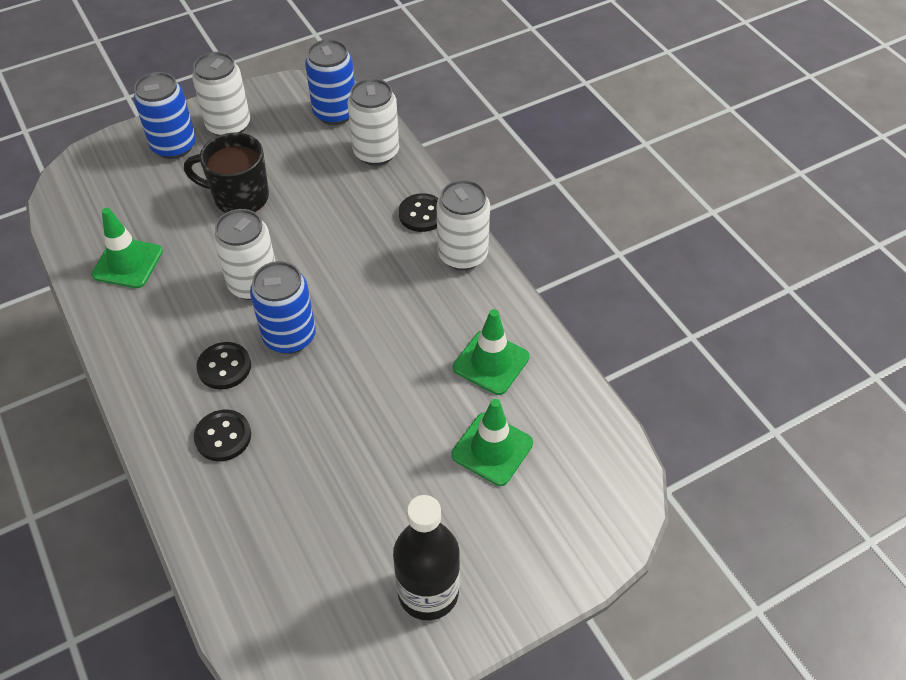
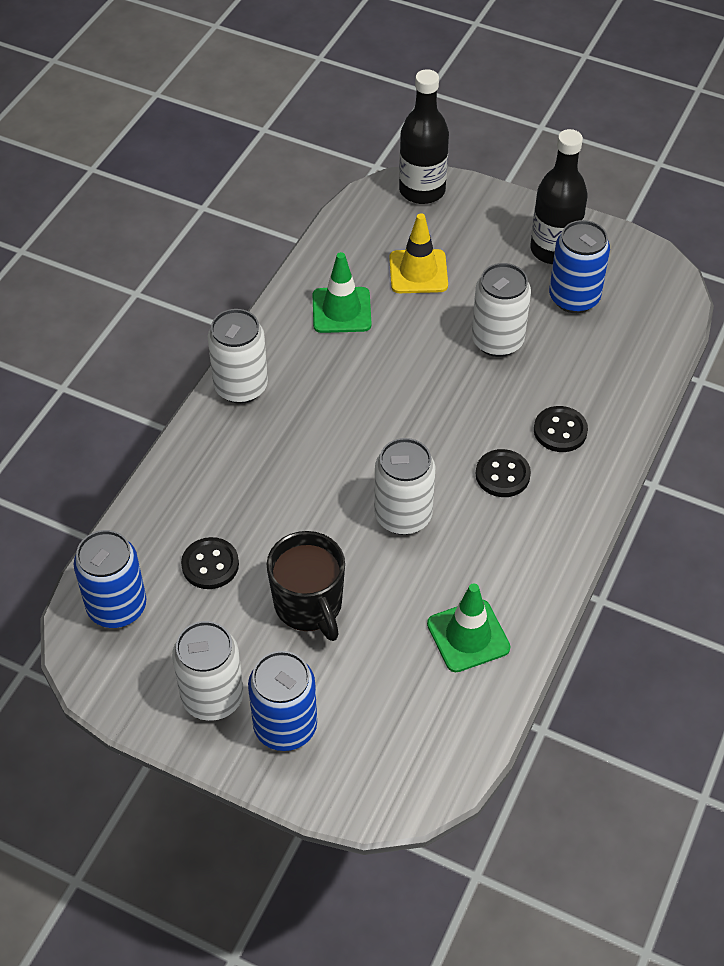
camera: 125 degrees left, 0 degrees up
(289, 336) = (433, 451): blue can -> blue can (574, 298)
(376, 152) = (154, 530): white can -> white can (497, 341)
(422, 214) = (213, 443): black button -> black button (210, 565)
(492, 449) = (418, 272): green traffic cone -> yellow traffic cone
(605, 525) = (422, 190): none -> black bottle

